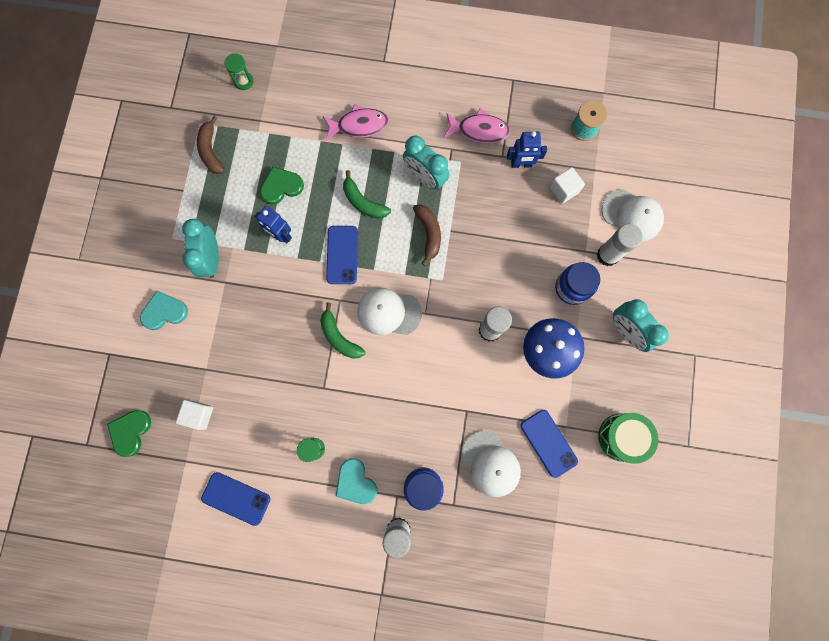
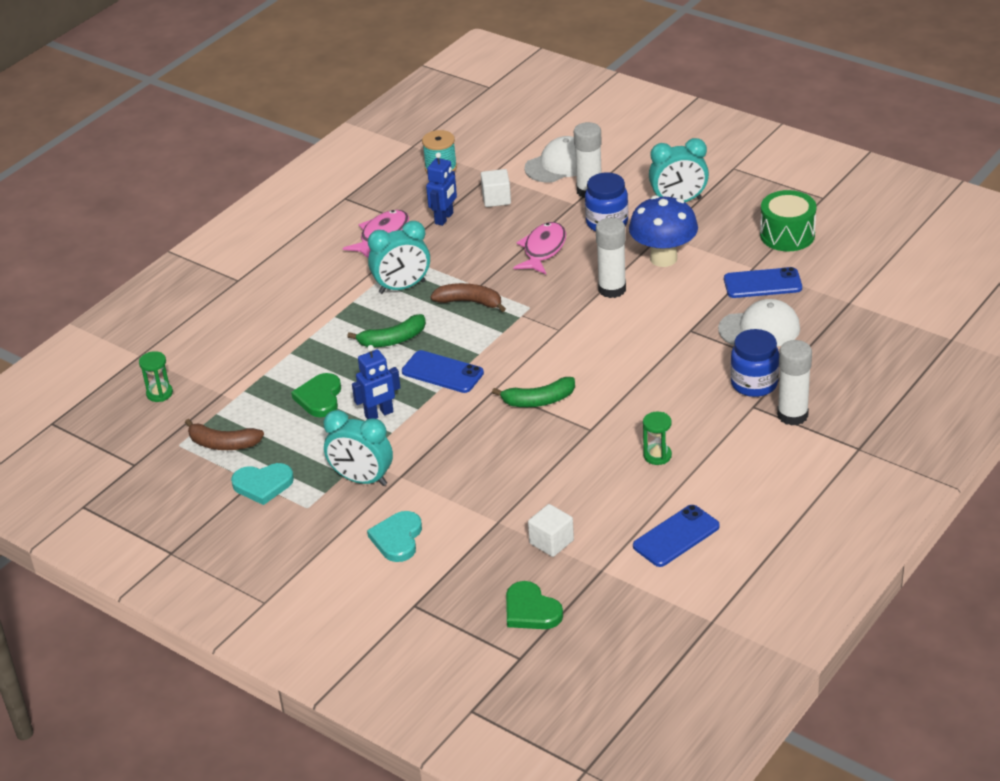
camera: 60 degrees left, 40 degrees down
(355, 482) = (718, 433): turquoise heart -> turquoise heart (263, 485)
(359, 125) = (298, 318): pink fish -> pink fish (543, 250)
(389, 312) = (537, 355): white cap -> none

